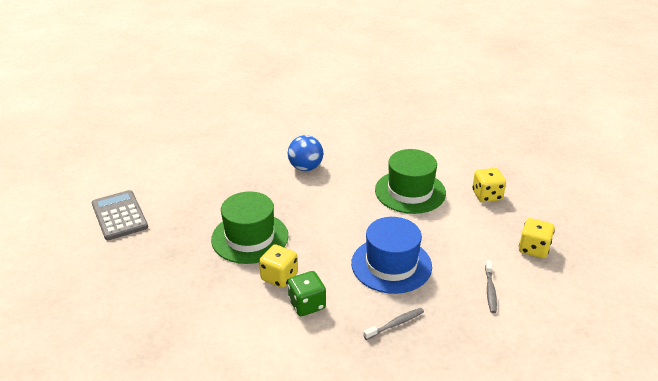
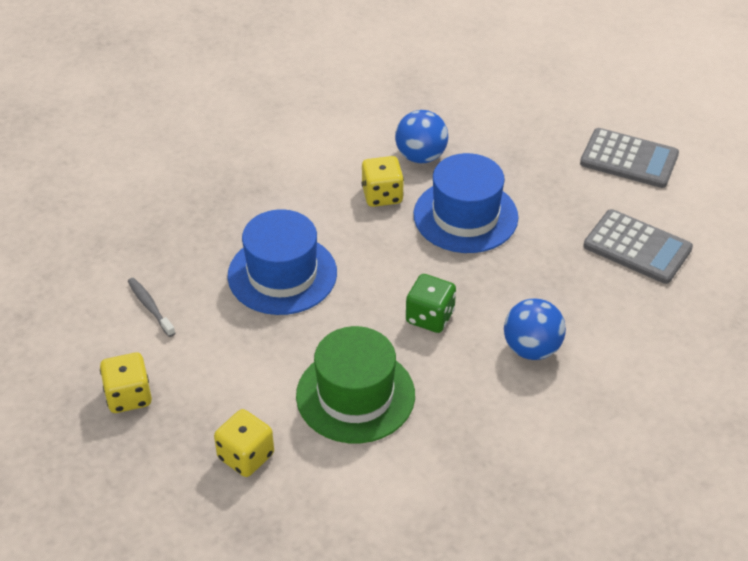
camera: 140 degrees right, 10 degrees up
(193, 177) = (637, 247): none -> grey calculator
(223, 288) = (421, 156): none -> blue ball
(250, 237) = (465, 216): green hat -> blue hat
(307, 304) = (324, 186): green dice -> green dice (430, 317)
(395, 324) = (222, 216): grey toothbrush -> none

